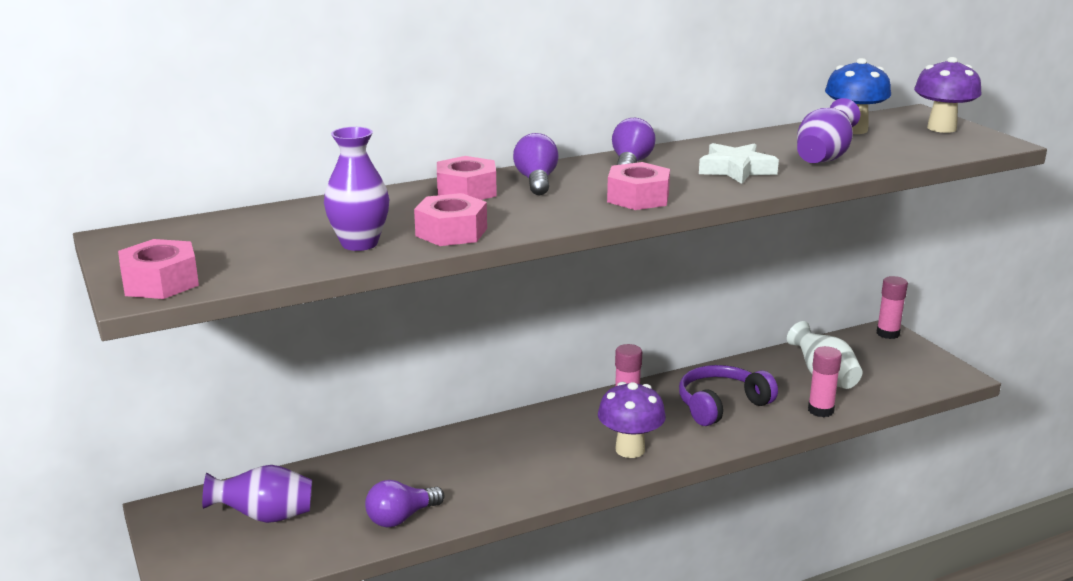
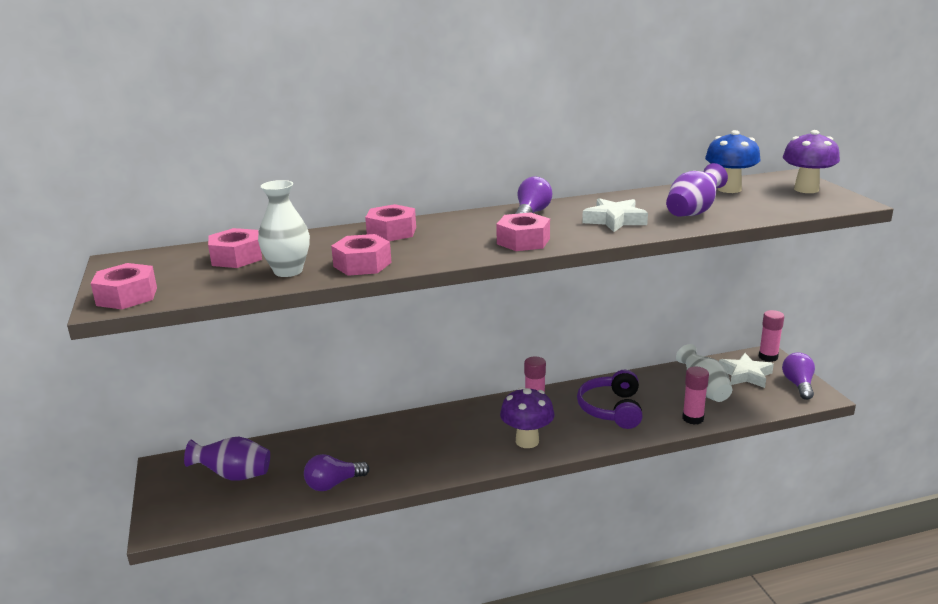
camera: 10 degrees right, 0 degrees up
(280, 229) = (237, 257): none -> pink nut
(359, 243) = (288, 271): purple vase -> white vase
(536, 181) = (450, 225): purple light bulb -> purple light bulb (798, 385)
(721, 405) = (612, 409): purple headphones -> purple headphones turned 60 degrees counterclockwise
(867, 356) = (745, 375): none -> white star

